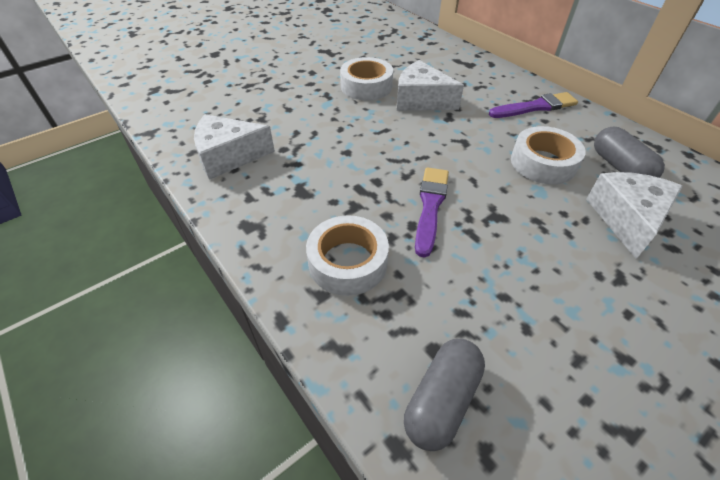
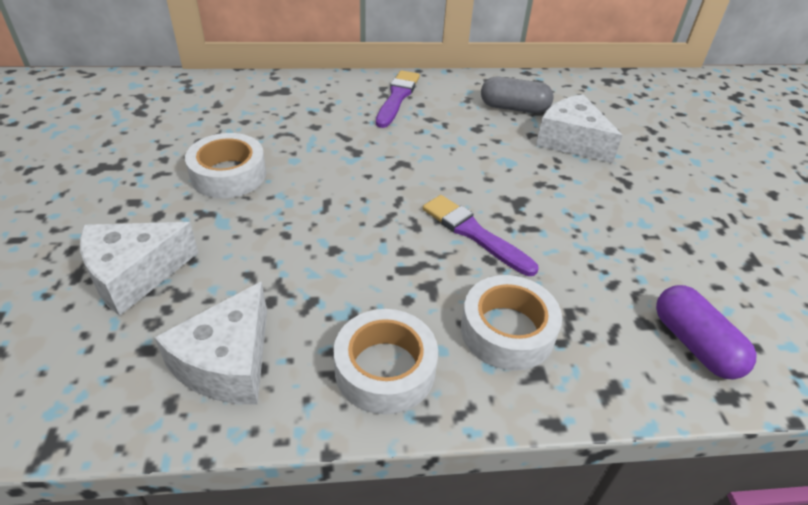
camera: 60 degrees left, 5 degrees down
(421, 100) = (305, 152): white cheese -> white cheese (134, 275)
(442, 400) = (694, 344): grey capsule -> purple capsule
(543, 163) = (475, 139): white tape -> white tape (385, 369)

